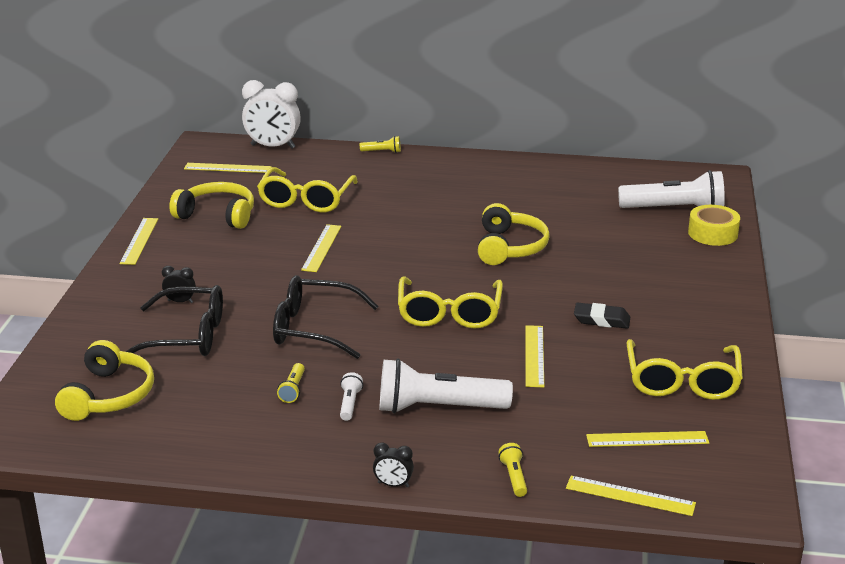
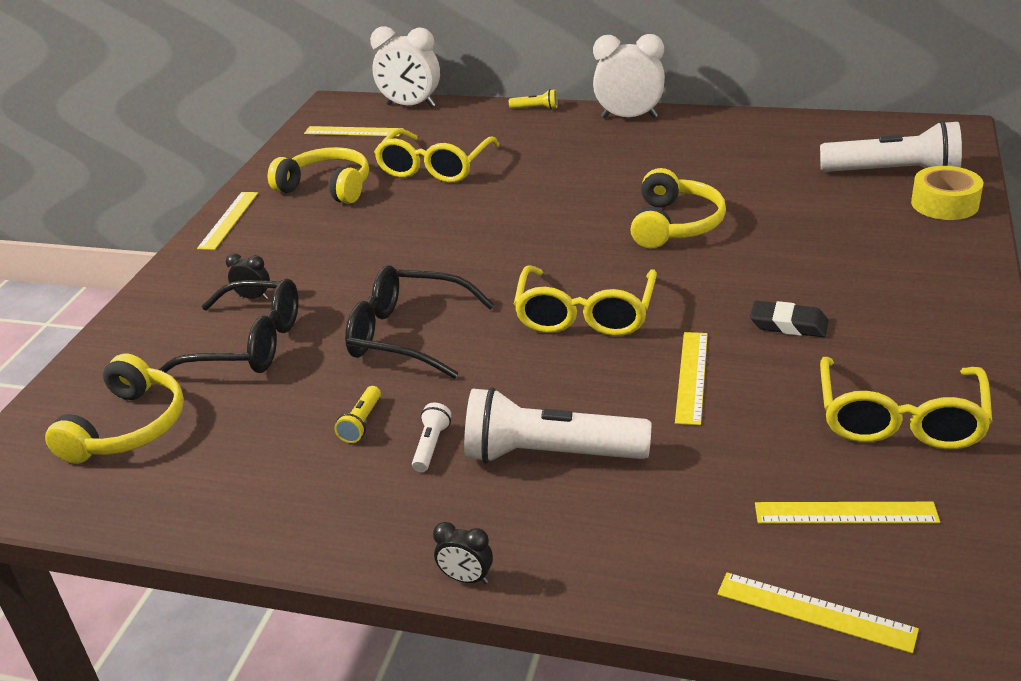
camera: 10 degrees right, 5 degrees up
(321, 248) = (440, 227): yellow ruler -> none
(462, 161) = (629, 117): none -> white clock
(514, 477) = (642, 572): yellow flashlight -> none

